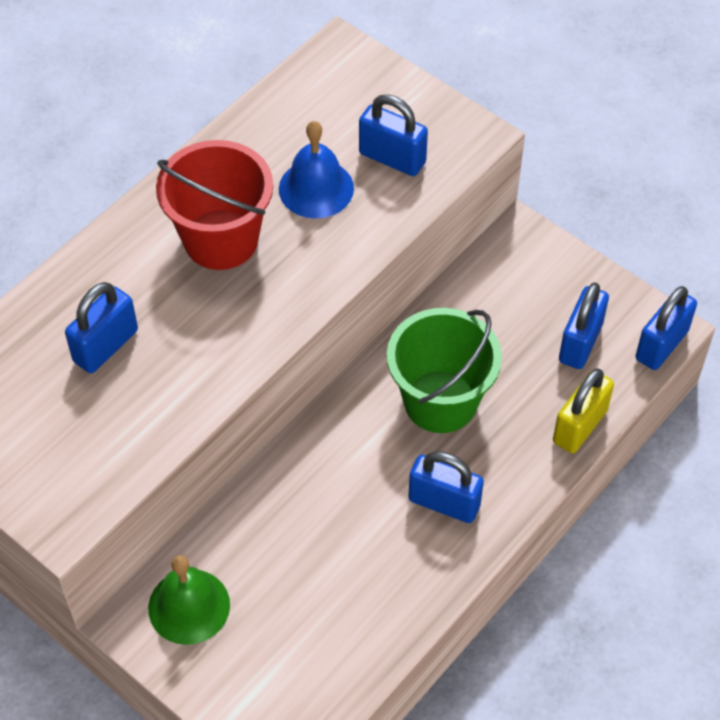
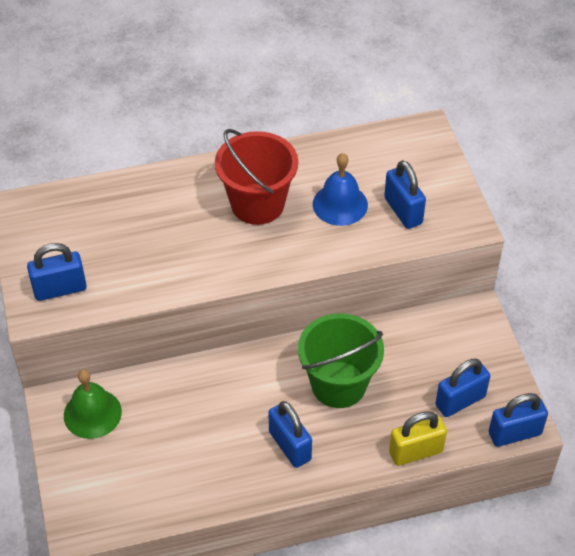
camera: 35 degrees right, 5 degrees down
(106, 346) = (141, 228): blue padlock -> blue padlock (60, 289)

